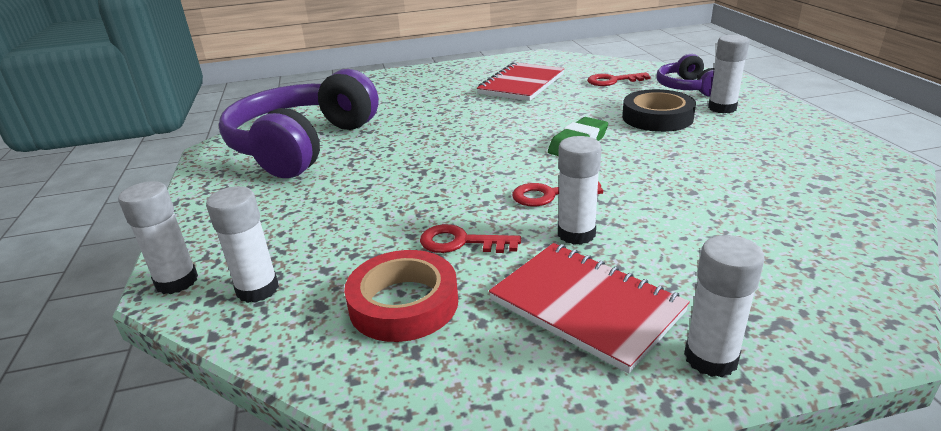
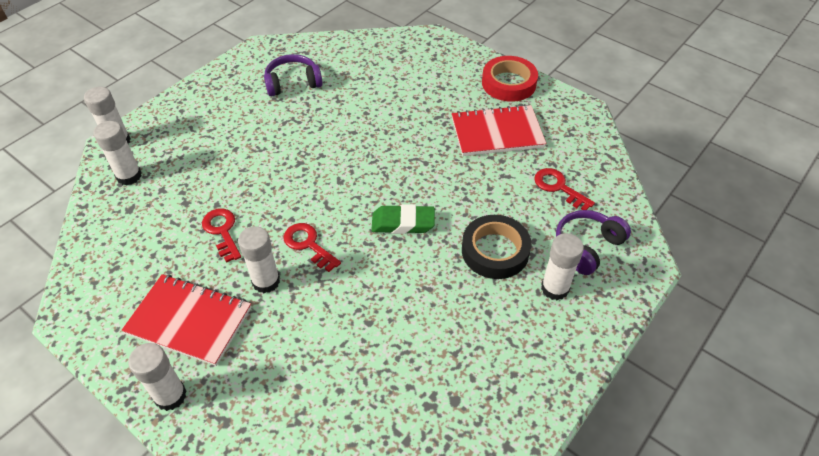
camera: 50 degrees right, 20 degrees up
(302, 145) = (293, 83): purple headphones -> purple headphones, size x0.49
(403, 303) = (149, 241): red tape -> red tape (508, 83)
(586, 306) = (189, 320): red notebook -> red notebook turned 75 degrees counterclockwise

